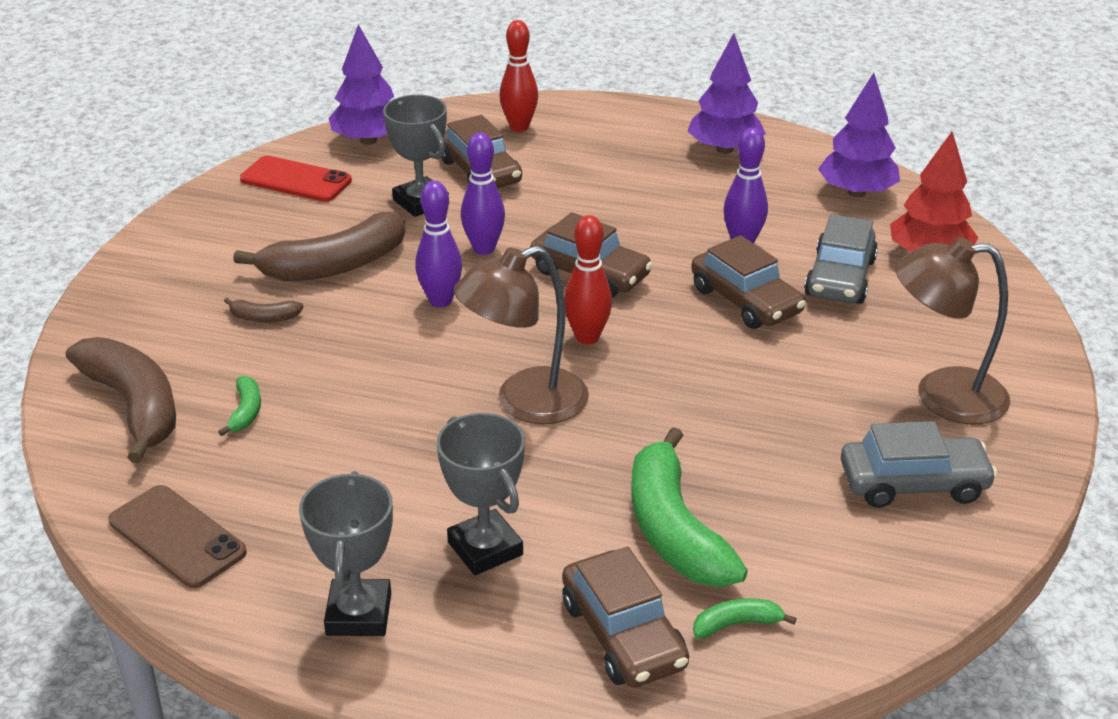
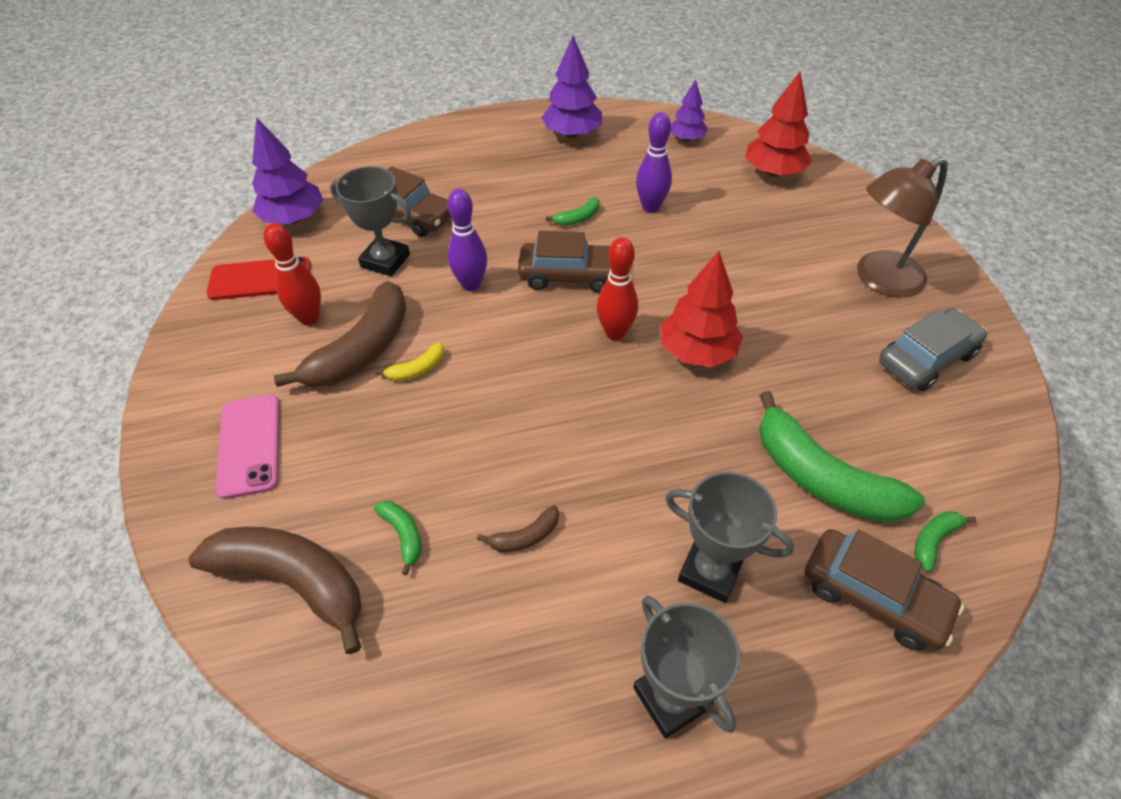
camera: 30 degrees left, 15 degrees up
(177, 537) = (449, 707): brown phone -> none
(180, 301) = (249, 445): none -> pink phone
(264, 317) = (341, 429): brown banana -> brown banana (525, 536)
(369, 298) = (417, 369): none -> yellow banana
(440, 300) = (477, 347): purple bowling pin -> none
(519, 127) = (407, 165): red bowling pin -> red bowling pin (309, 318)
(525, 403) = (621, 414): brown lamp -> none
(650, 228) = (578, 218): none -> green banana
(656, 383) = (697, 351): none -> red tree
(745, 301) = (694, 254): brown car -> none
(840, 278) = (736, 211): grey car -> none
(856, 192) = (686, 139): purple tree -> purple tree, size x0.63

